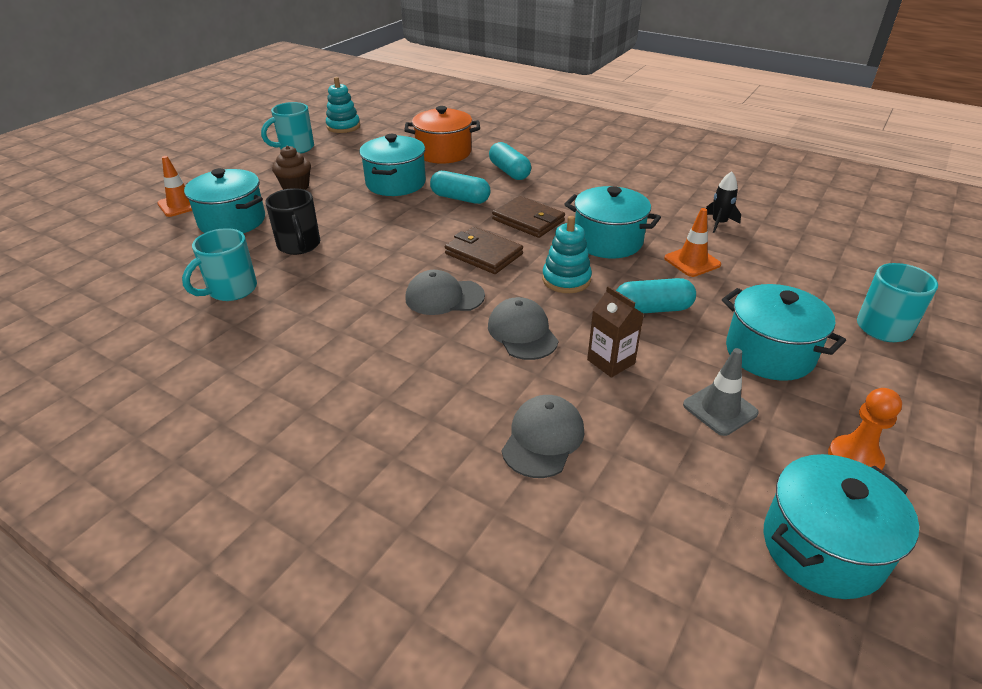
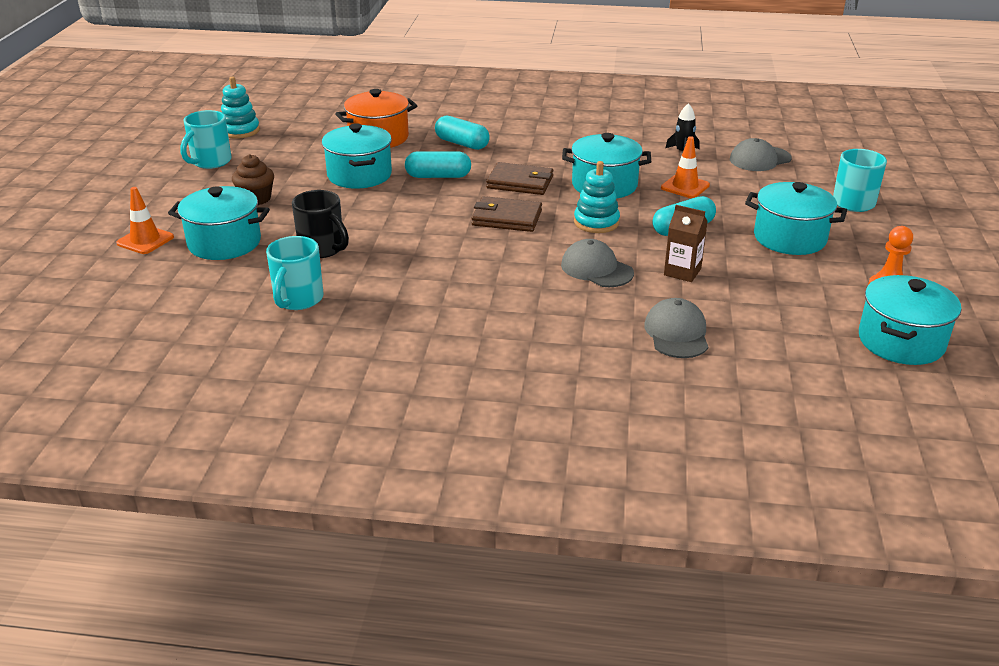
camera: 25 degrees left, 5 degrees down
(444, 297) = (505, 259): grey cap -> grey cap (759, 159)
(720, 409) = (783, 282): grey traffic cone -> none

